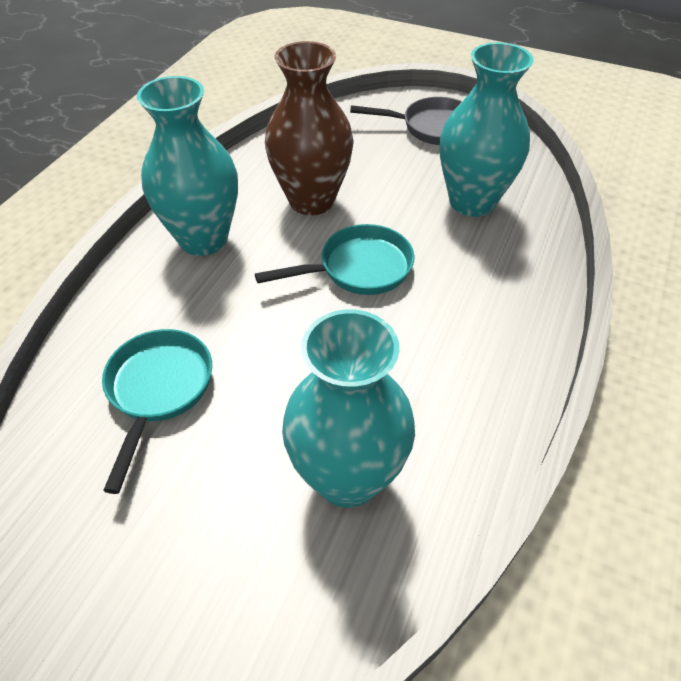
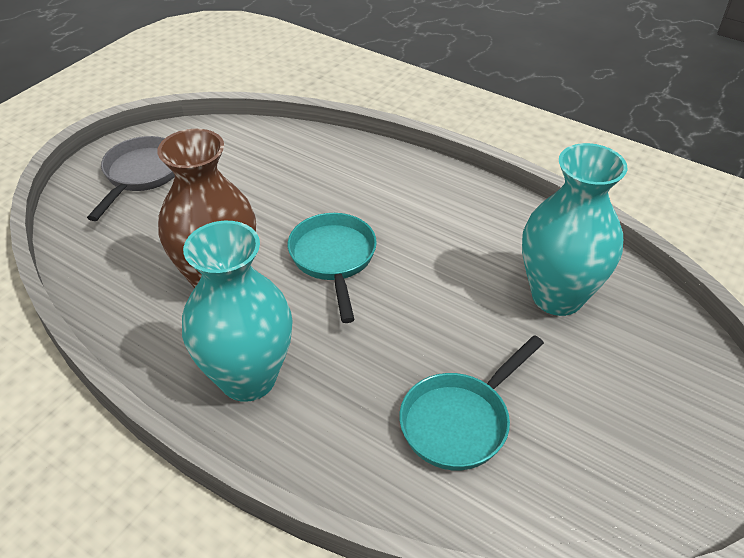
camera: 80 degrees left, 5 degrees down
(158, 390) = (460, 421): turquoise pan -> turquoise pan turned 60 degrees counterclockwise
(472, 202) = (268, 173): turquoise vase -> none

